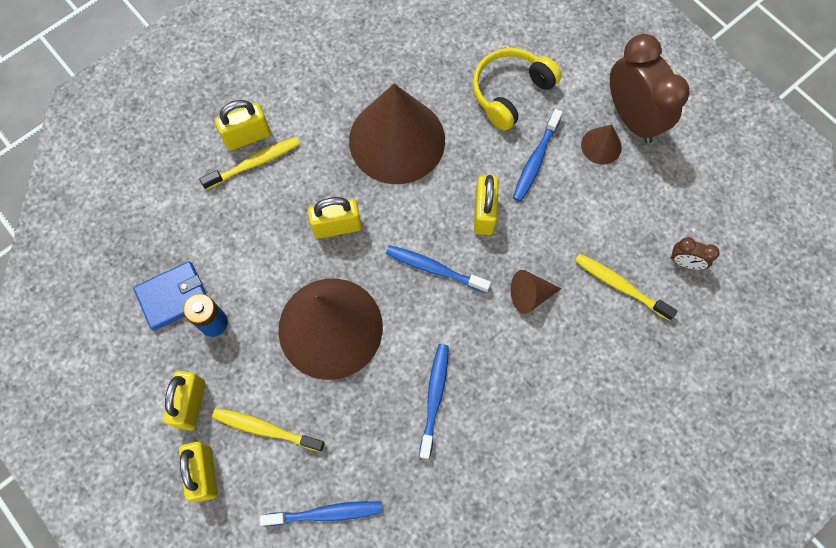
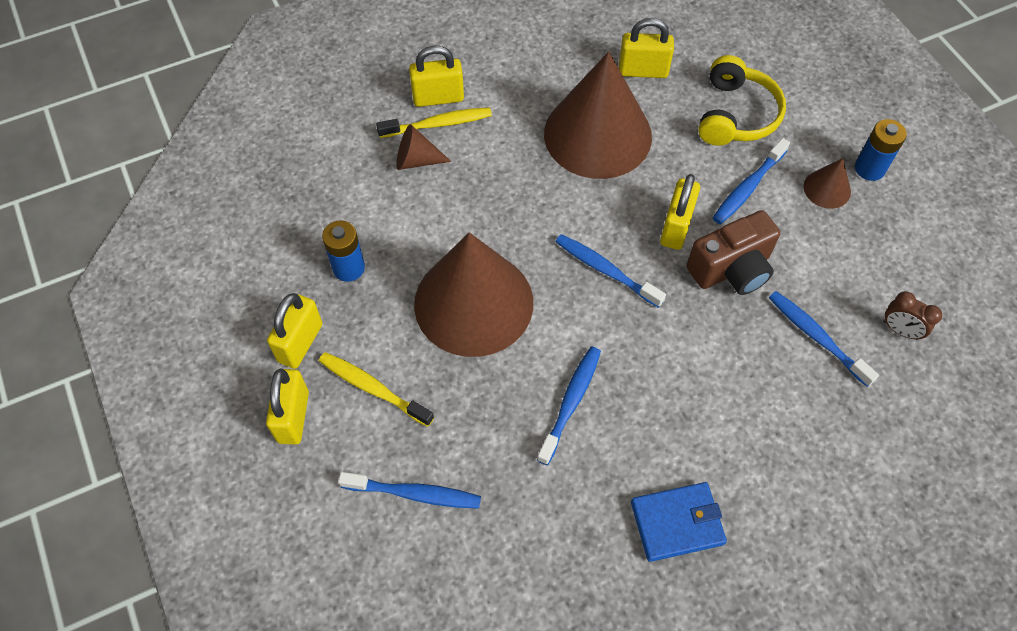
camera: 15 degrees right, 10 degrees down
(173, 296) = (314, 233): blue wallet -> blue wallet (677, 523)
(337, 226) = (509, 204): yellow padlock -> yellow padlock (643, 71)
(510, 92) = (736, 115): yellow headphones -> yellow headphones turned 135 degrees clockwise
(530, 295) = (708, 322): brown cone -> brown cone (416, 160)
(539, 241) = (731, 269): none -> brown camera
(620, 285) = (816, 337): yellow toothbrush -> blue toothbrush
(632, 118) = (869, 169): brown clock -> blue battery

